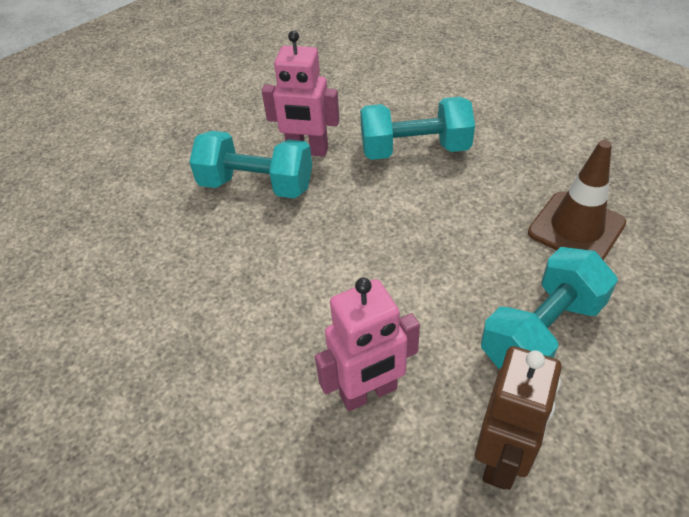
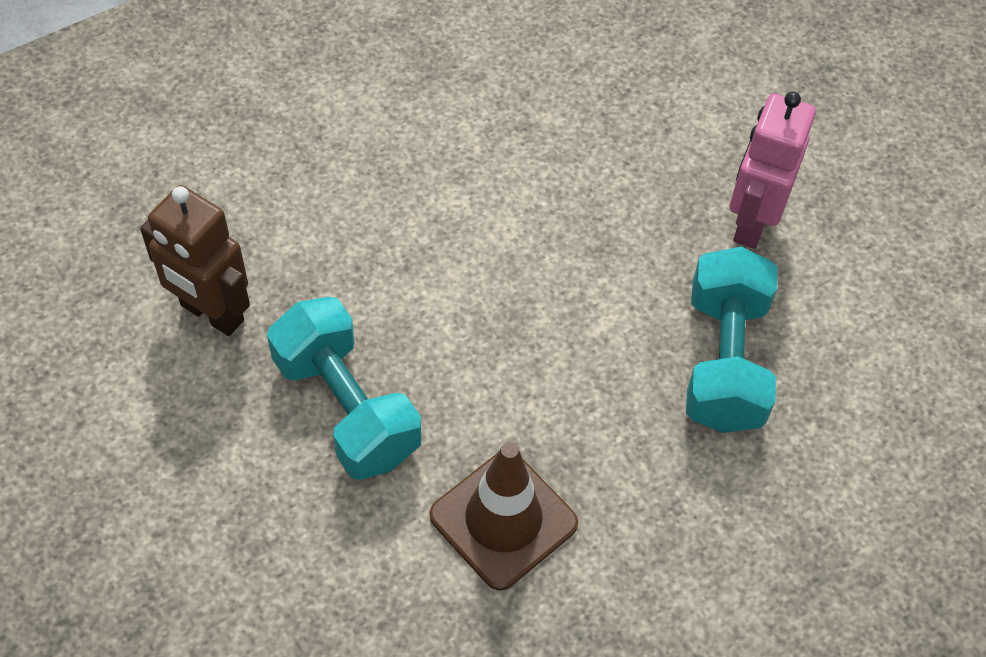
camera: 95 degrees right, 10 degrees up
(256, 185) = (688, 153): turquoise dumbbell -> none
(368, 393) = (326, 216): pink robot -> none

